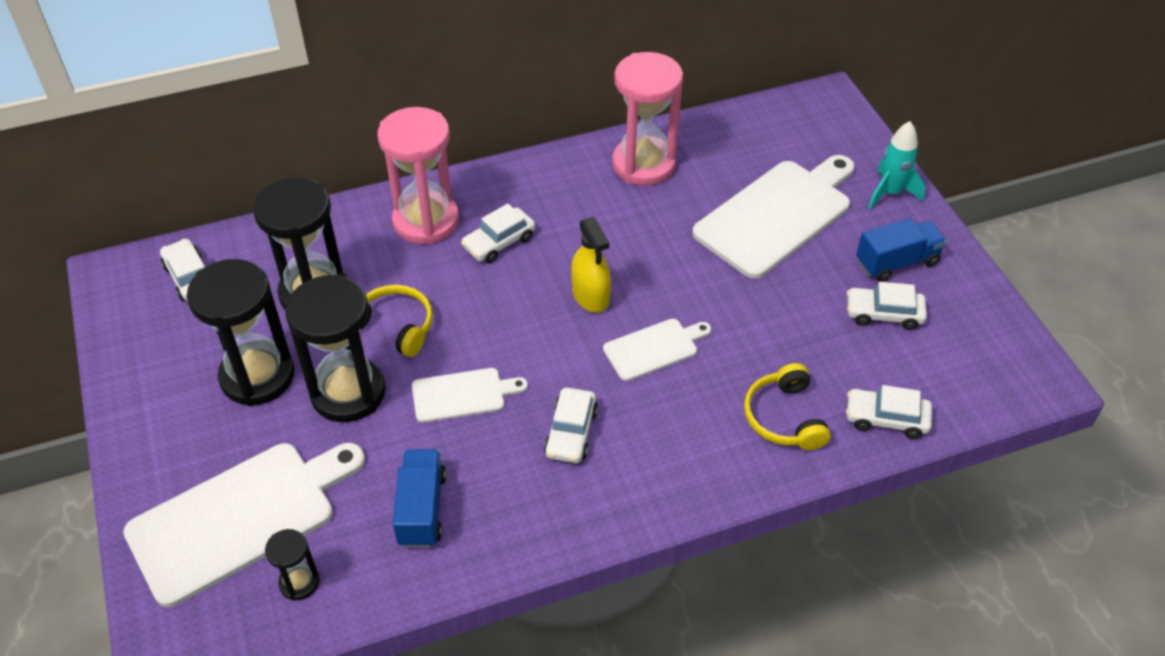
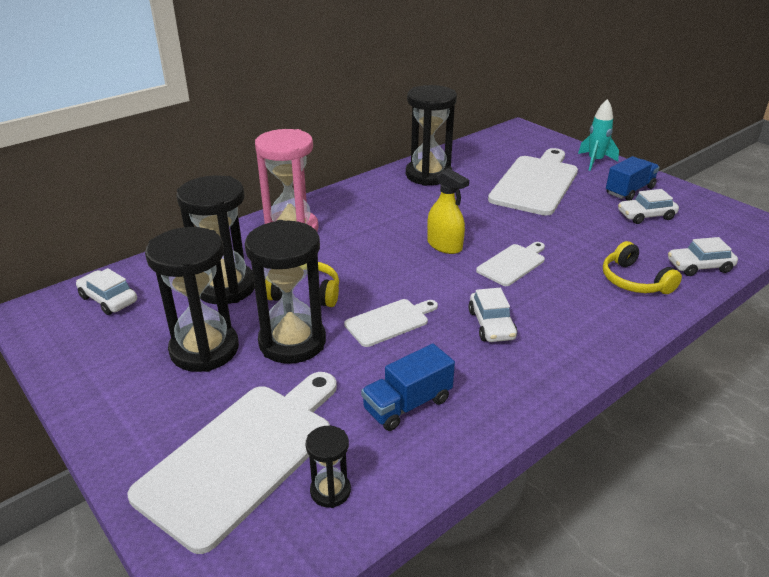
camera: 20 degrees left, 15 degrees down
(422, 509) = (407, 404): blue truck -> blue truck turned 105 degrees counterclockwise
(499, 242) = (355, 231): white car -> none
(643, 164) = (428, 175): pink hourglass -> black hourglass

